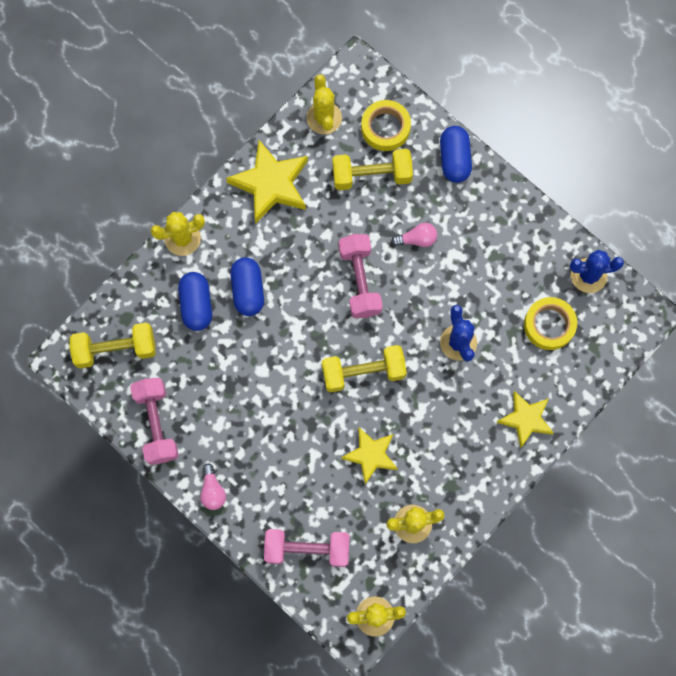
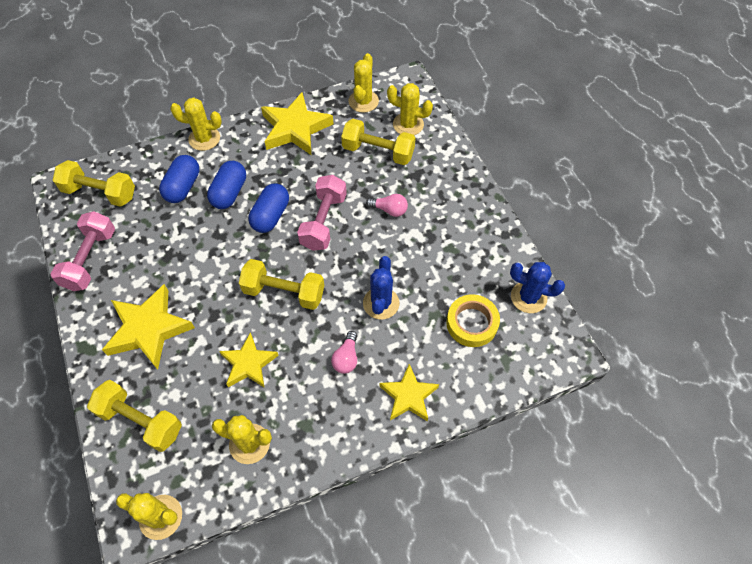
camera: 25 degrees right, 15 degrees down
(213, 491) = (96, 332): pink light bulb -> pink light bulb (346, 358)
(260, 465) = (149, 329): none -> yellow star
(307, 549) = (141, 421): pink dumbbell -> yellow dumbbell
(385, 128) = (408, 124): yellow tape -> yellow cactus
(454, 159) = (452, 165): blue capsule -> blue capsule (271, 216)

